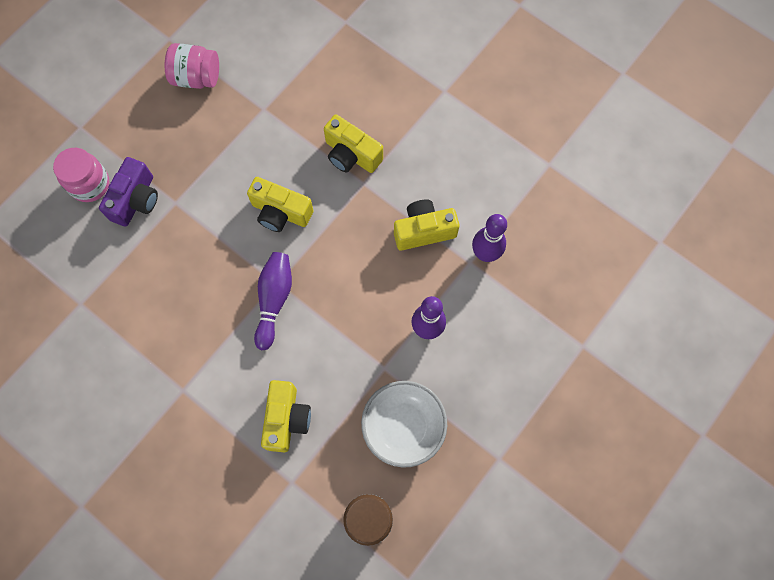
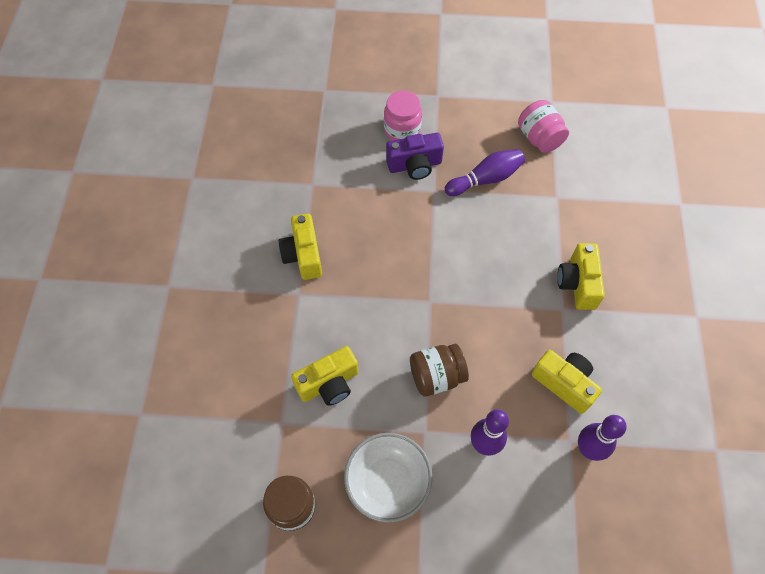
camera: 55 degrees right, 10 degrees down
(274, 300) = (415, 309): purple bowling pin -> purple bowling pin (485, 179)
(280, 212) = (487, 265): yellow camera -> yellow camera (303, 255)
(345, 325) = (436, 376): none -> brown jar

